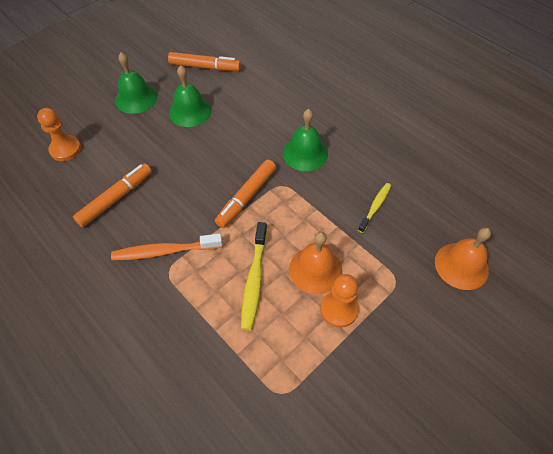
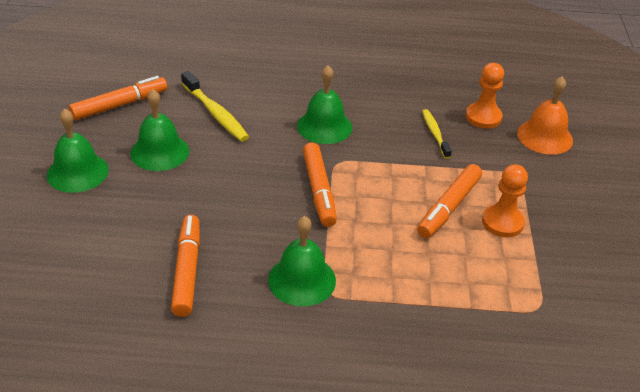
camera: 45 degrees left, 15 degrees down
(65, 149) = (57, 264): orange pawn -> orange pawn (483, 117)
(164, 251) = (302, 280): orange toothbrush -> green bell
(254, 280) = (412, 247): yellow toothbrush -> yellow toothbrush (216, 113)
(315, 269) = (449, 207): orange bell -> orange marker

